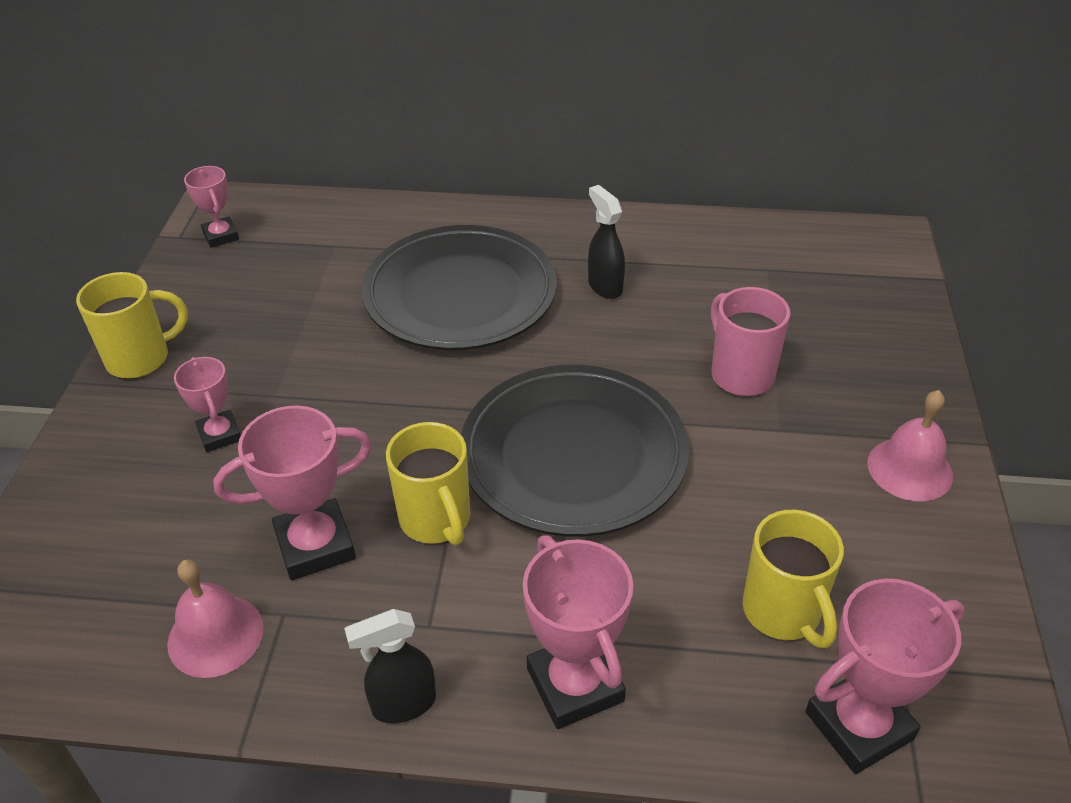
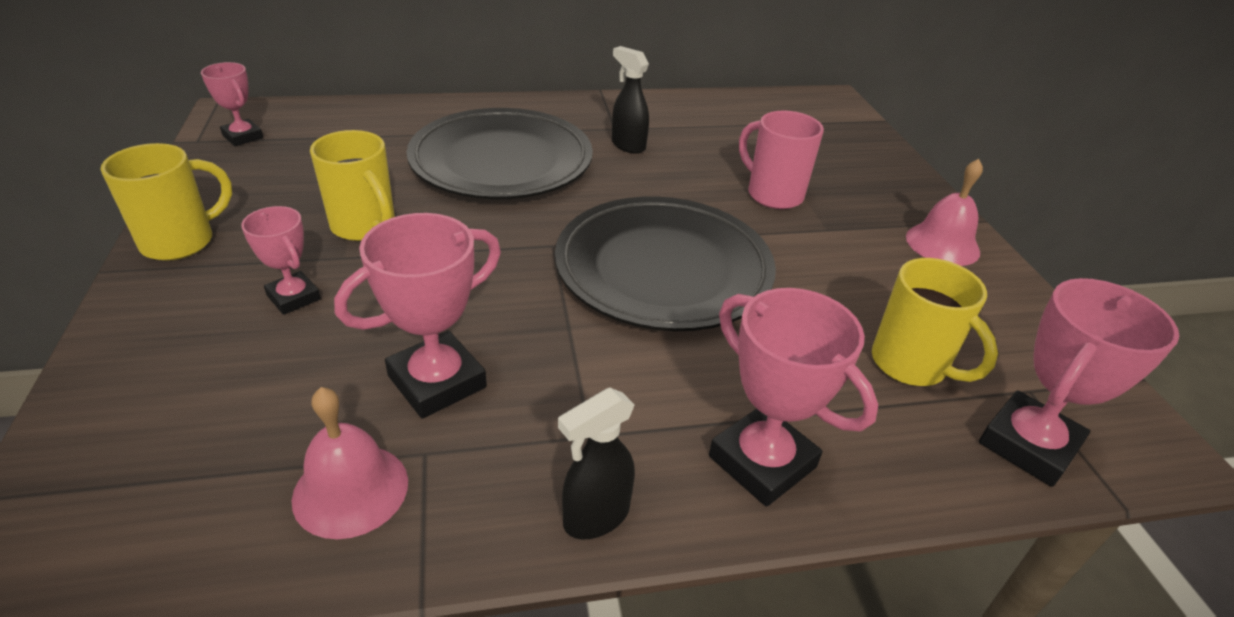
camera: 20 degrees left, 5 degrees down
(436, 520) = (556, 340): yellow mug -> yellow mug (364, 226)

